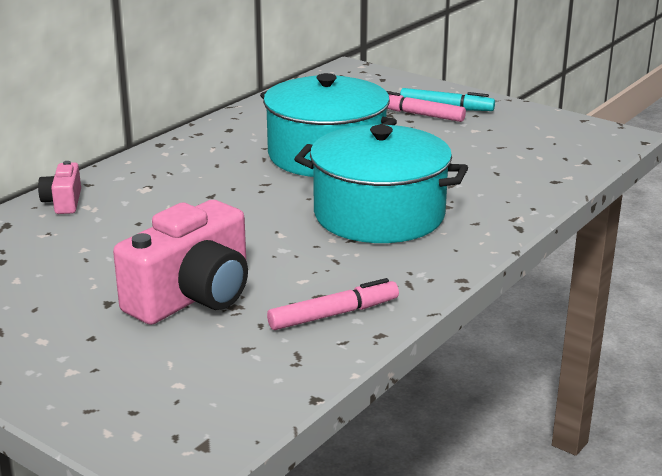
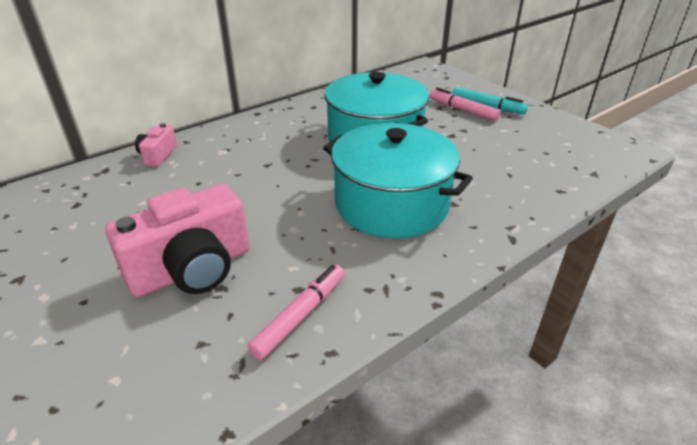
camera: 15 degrees right, 10 degrees up
(333, 314) = (300, 315): pink marker -> pink marker turned 45 degrees counterclockwise

